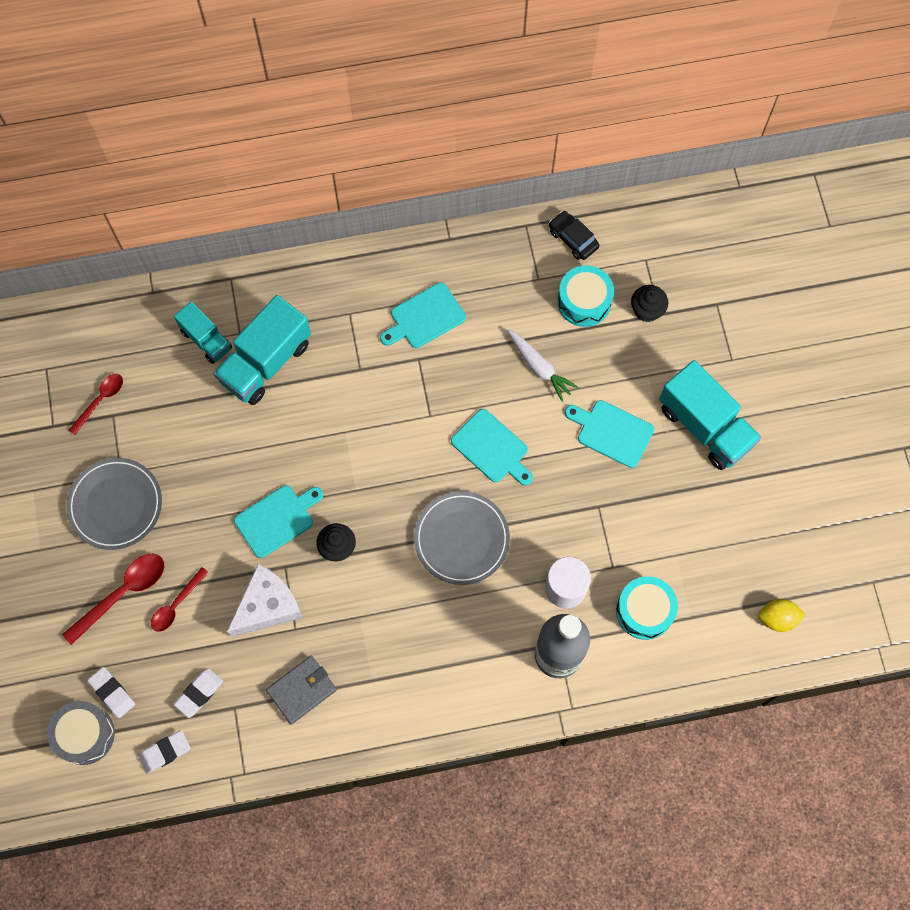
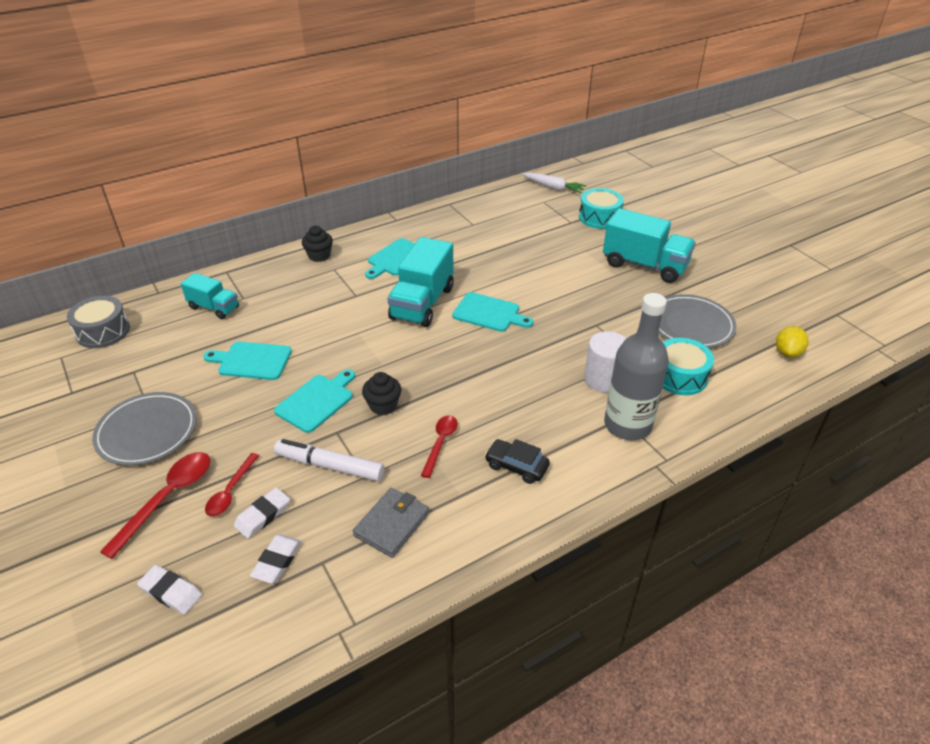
camera: 20 degrees left, 30 degrees down
(85, 734) = (142, 646): grey drum -> grey drum (103, 331)
(100, 400) = (119, 365): red spoon -> red spoon (440, 443)
(165, 752) = (250, 632): white eraser -> white eraser (263, 515)
(266, 362) = (272, 309): turquoise truck -> turquoise truck (422, 303)
(267, 606) = (330, 466): white cheese -> white marker
(461, 539) = (494, 372): grey plate -> grey plate (691, 325)
(539, 367) = (500, 264): white carrot -> white carrot (553, 188)
(573, 239) = (486, 203): black car -> black car (516, 466)
(584, 301) = (513, 227): turquoise drum -> turquoise drum (599, 217)
(612, 432) = (578, 283): turquoise cutting board -> turquoise cutting board (251, 361)
(647, 310) = (561, 222): black cupcake -> black cupcake (319, 256)
(777, 618) = (787, 352): yellow lemon -> yellow lemon turned 45 degrees counterclockwise

